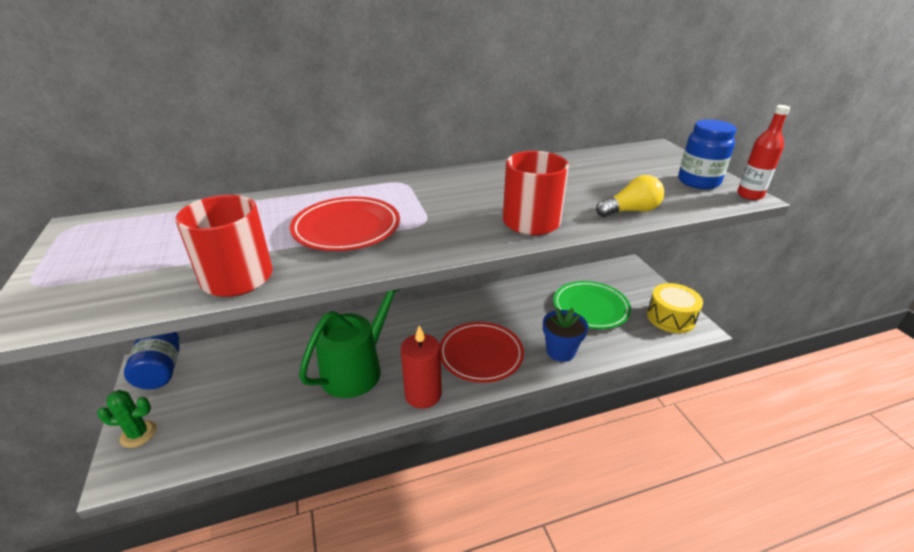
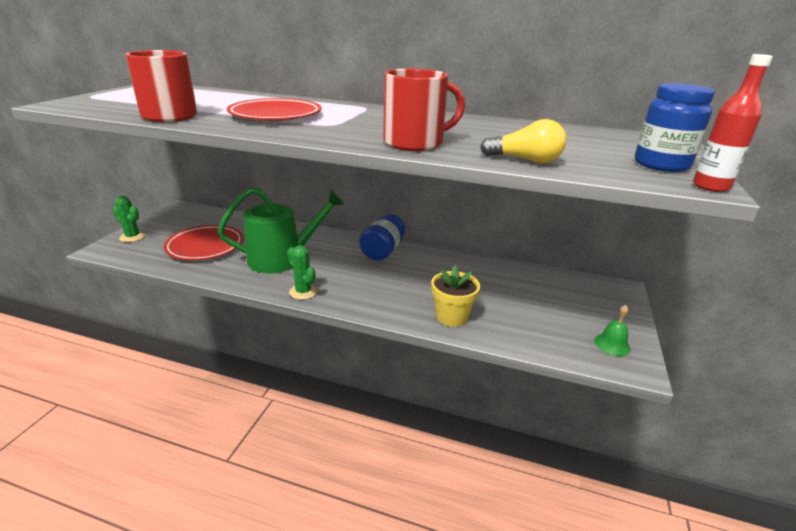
camera: 35 degrees right, 5 degrees down
(160, 371) = (181, 213): blue jar -> blue jar (382, 251)
(423, 394) = (303, 292): red candle -> green cactus
(481, 354) = (380, 289): red plate -> red plate (205, 246)
(560, 351) = (451, 317): blue flower pot -> yellow flower pot
(590, 308) = (528, 301): green plate -> none
(670, 317) = (612, 344): yellow drum -> green bell

